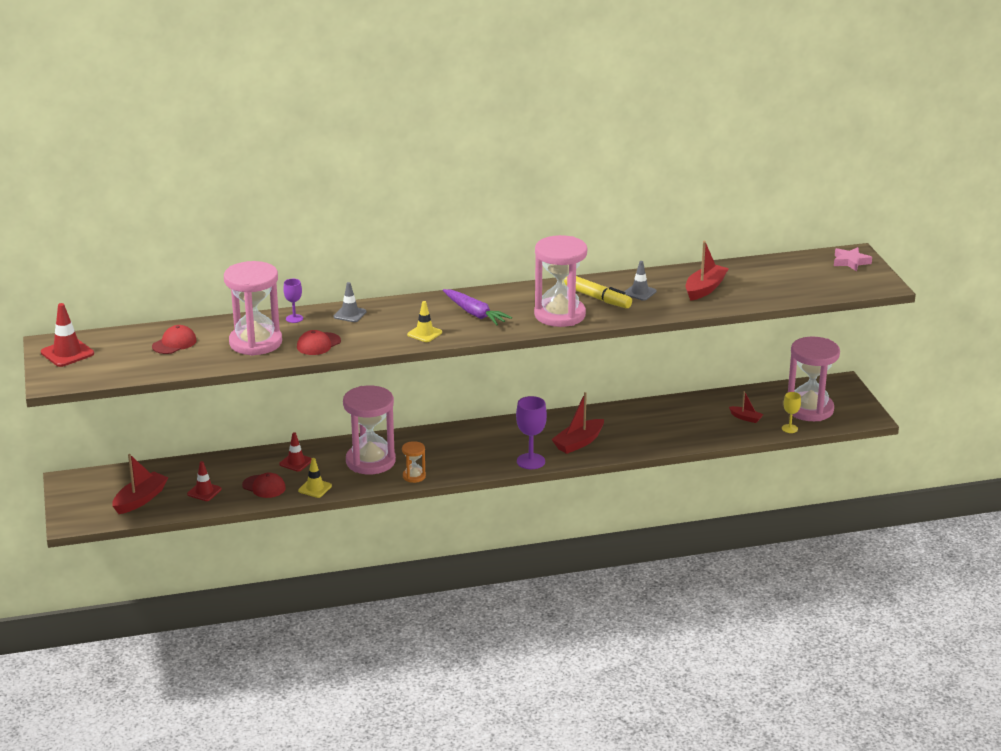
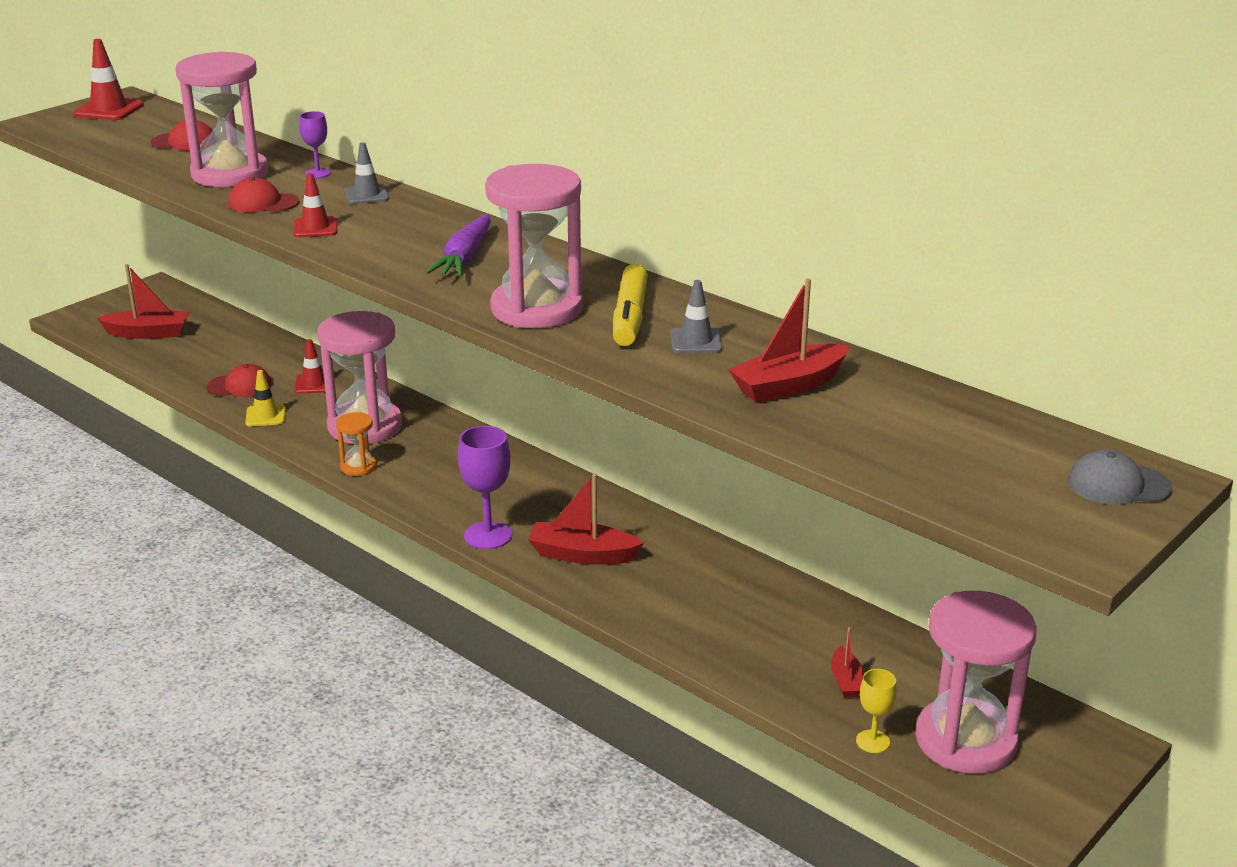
camera: 55 degrees right, 0 degrees up
(204, 492) = (196, 358): red traffic cone -> red traffic cone (315, 228)
(264, 486) = (240, 386): red cap -> red cap turned 90 degrees counterclockwise
(424, 333) = (365, 247): yellow traffic cone -> none
(705, 289) = (788, 386): red boat -> red boat turned 150 degrees clockwise
(850, 262) = (1118, 485): pink star -> grey cap

